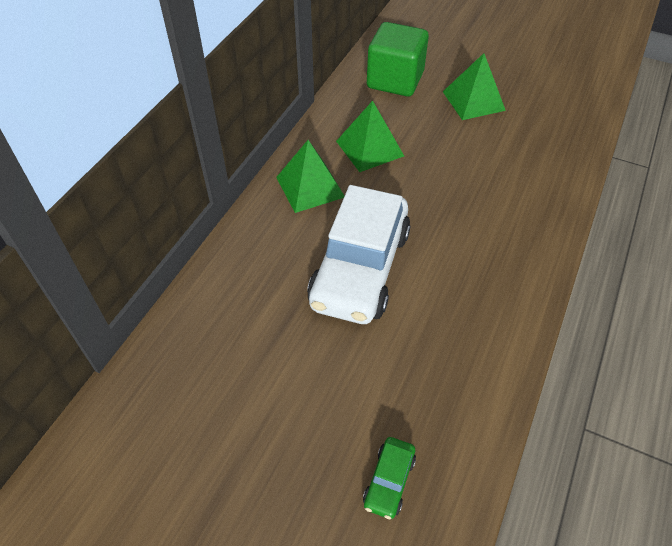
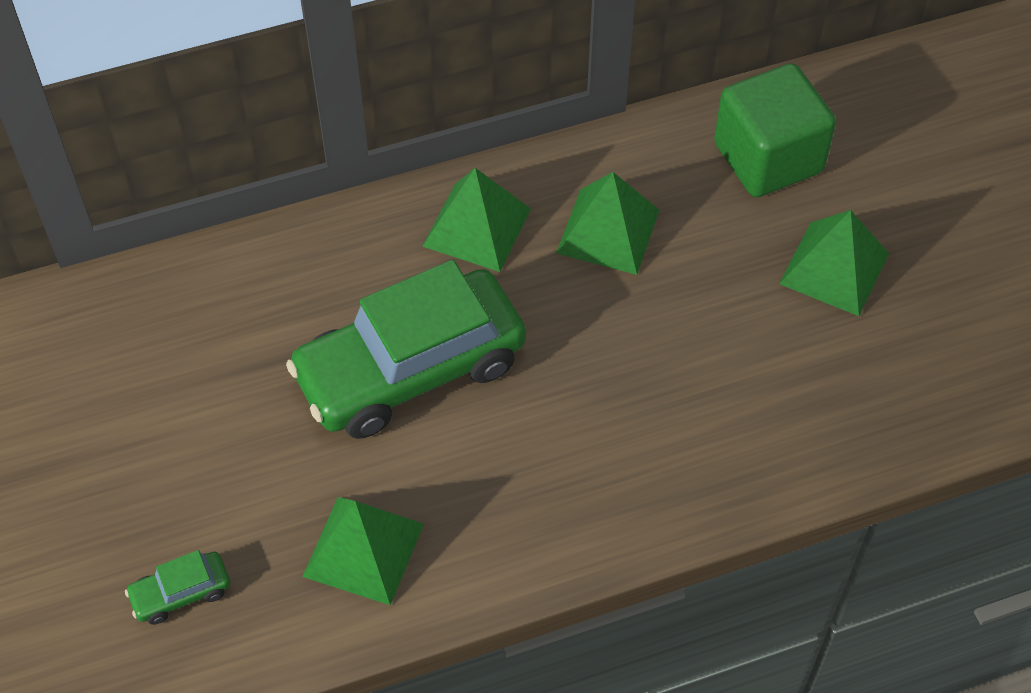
camera: 45 degrees right, 5 degrees up
(360, 268) = (410, 369): white car -> green car
(449, 368) = (363, 549): none -> green pyramid

